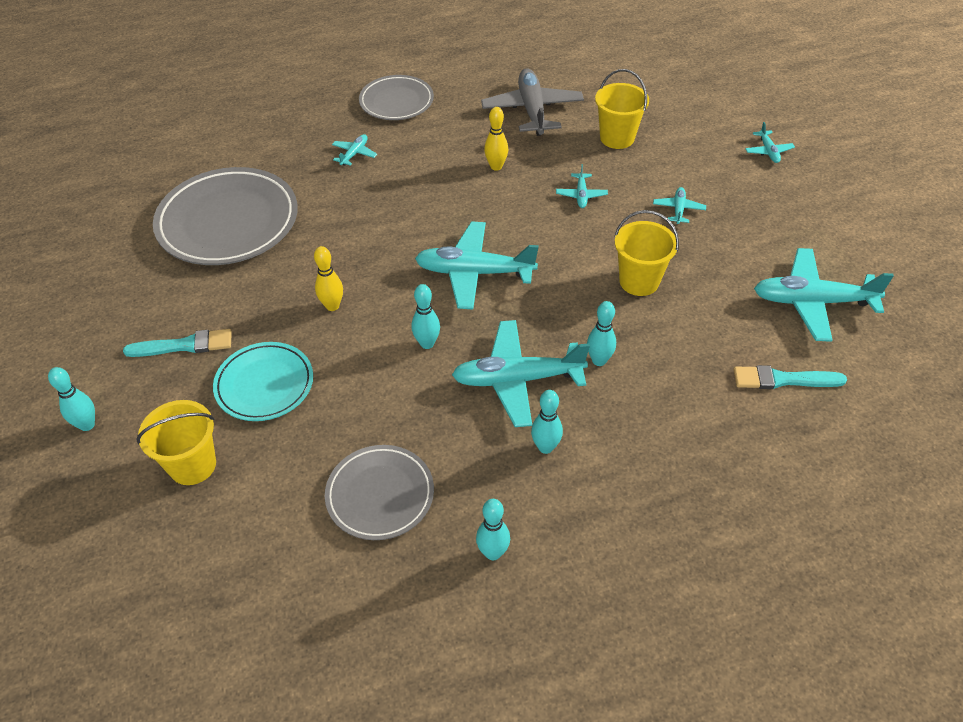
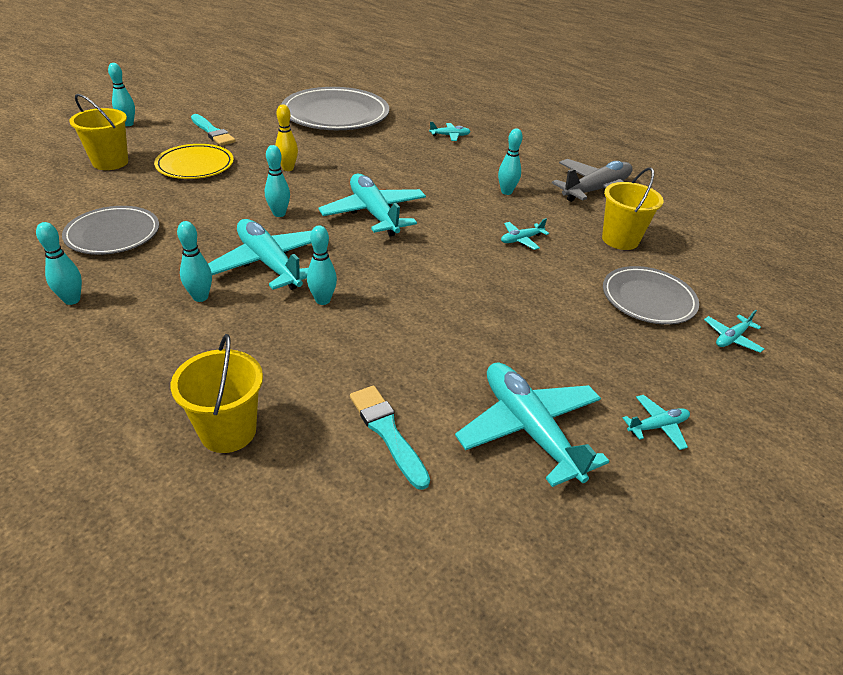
camera: 55 degrees right, 10 degrees down
(264, 384) = (195, 165): turquoise plate -> yellow plate
(396, 101) = (526, 135): grey plate -> grey plate (648, 299)
(496, 166) = (506, 192): yellow bowling pin -> turquoise bowling pin
(639, 281) = (443, 298): yellow bucket -> yellow bucket (228, 431)
(678, 209) = (567, 298): turquoise plane -> turquoise plane (657, 426)

